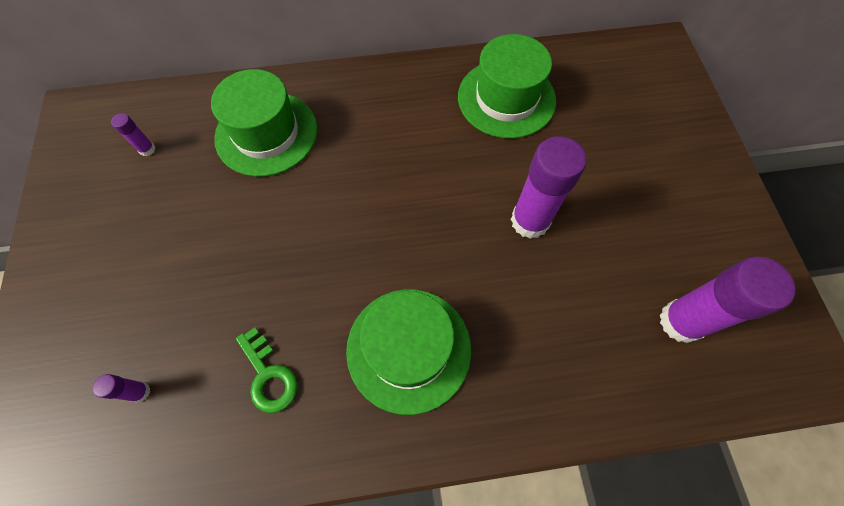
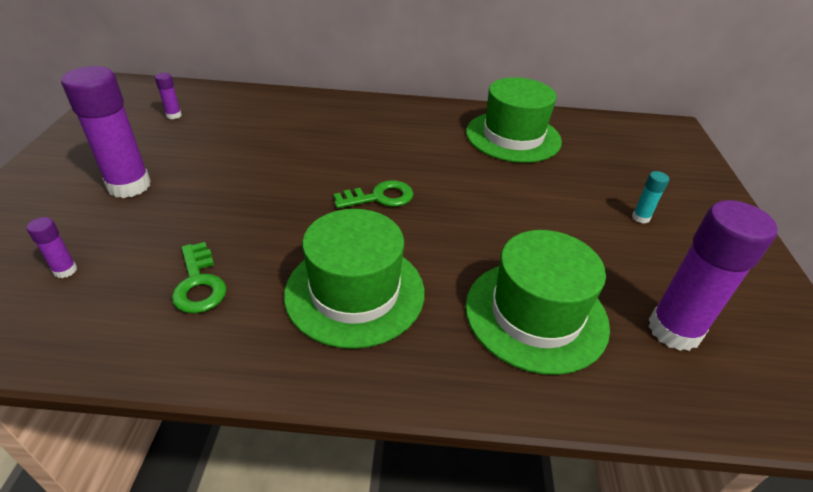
camera: 10 degrees right, 25 degrees down
(266, 133) = (282, 123): green hat -> green hat (536, 314)
(398, 221) = (380, 197): none -> green key
(530, 221) = (515, 220): purple glue stick -> purple glue stick (129, 186)
(641, 189) = (640, 218): none -> turquoise glue stick

